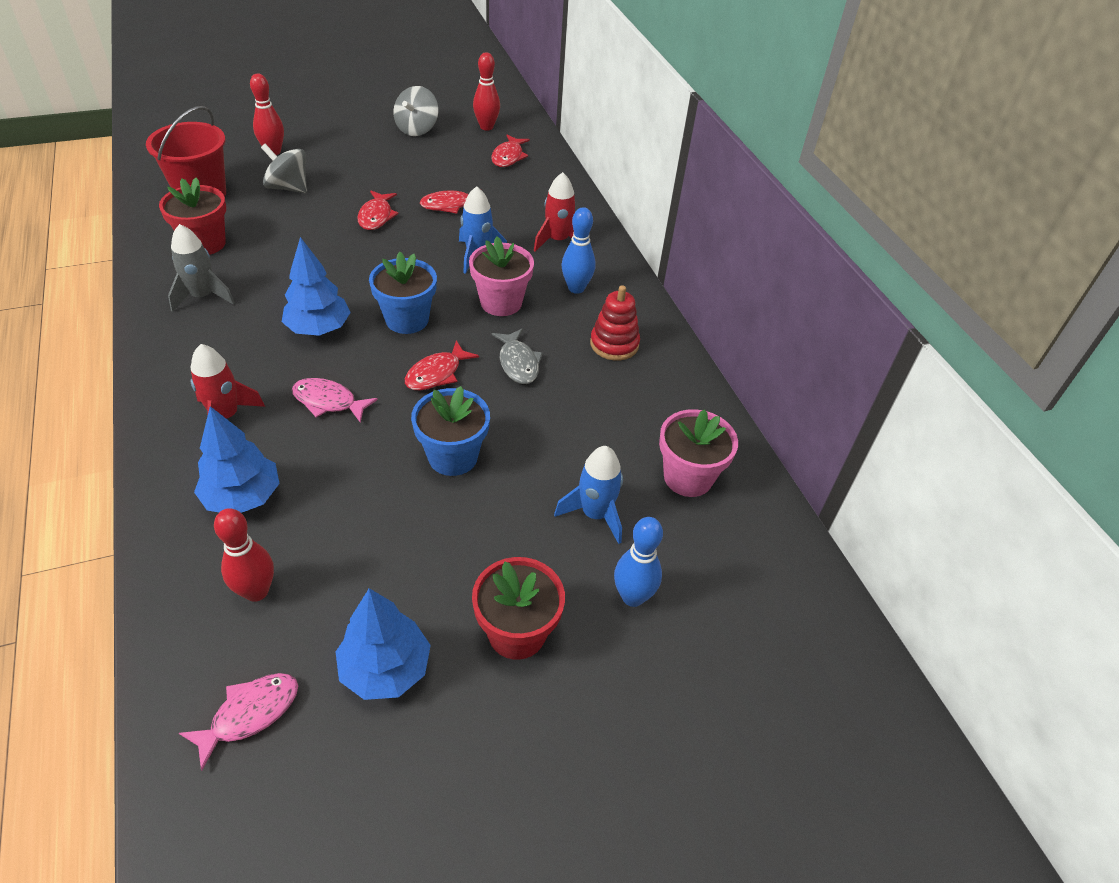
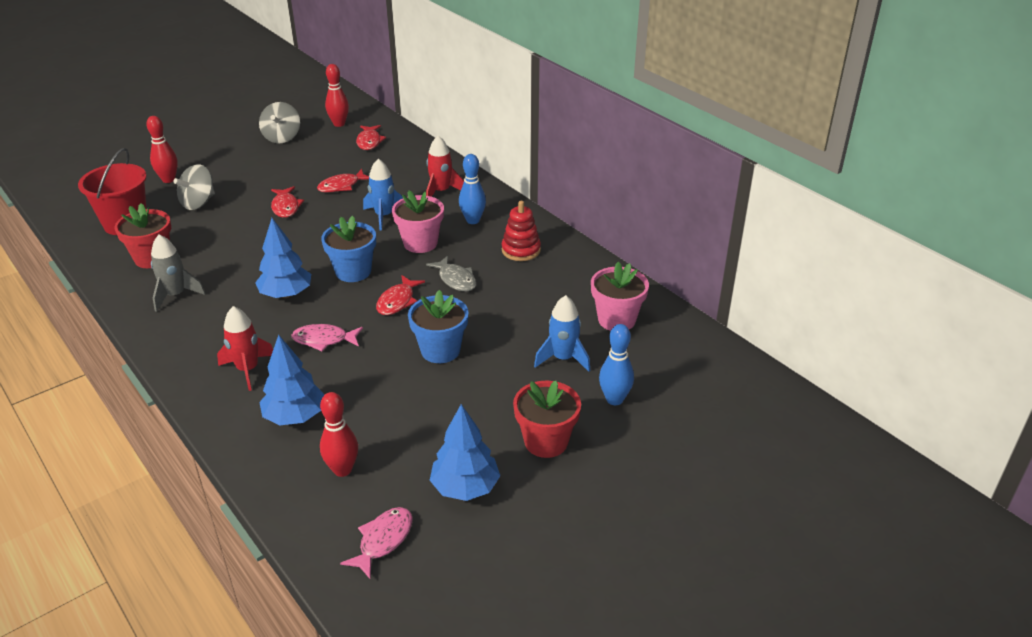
camera: 15 degrees left, 10 degrees down
(288, 188) = (198, 203): grey spinning top -> grey spinning top turned 60 degrees counterclockwise

